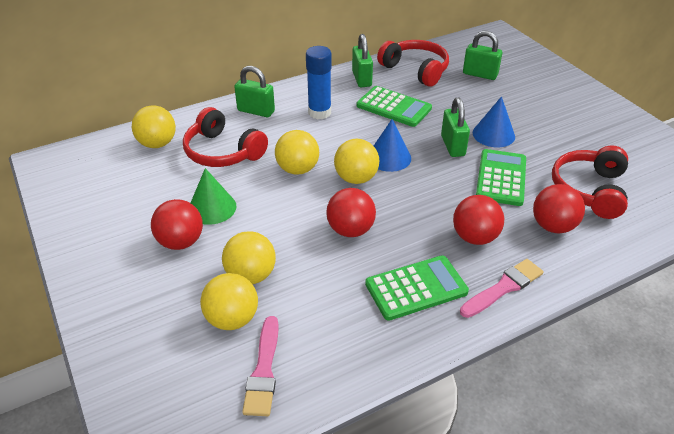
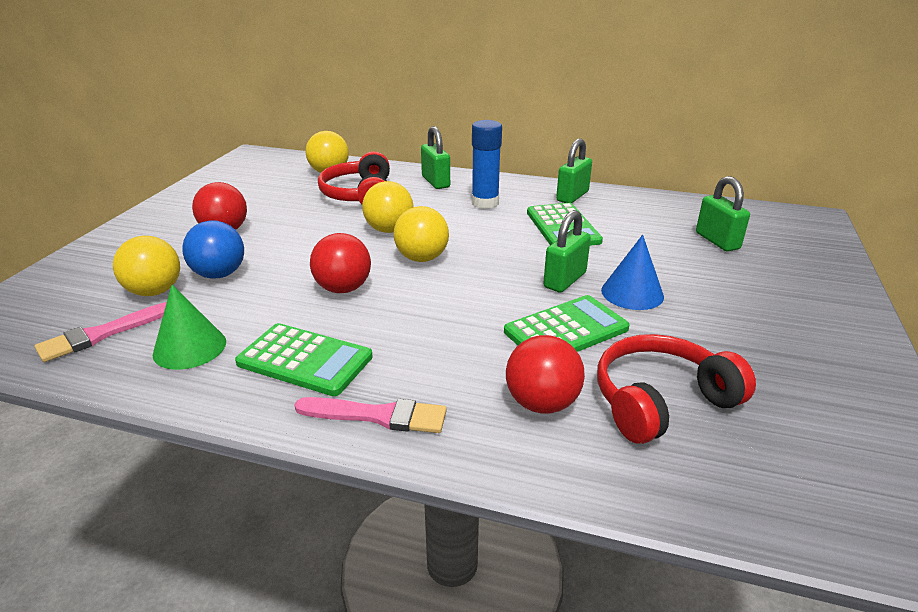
camera: 45 degrees right, 10 degrees down
(212, 208) = (283, 222): green cone -> green cone (189, 347)
(251, 275) = (219, 274): yellow ball -> blue ball
(389, 157) = (482, 258): blue cone -> none
(416, 70) = (644, 210): red headphones -> none
(474, 237) = (436, 359): red ball -> none

